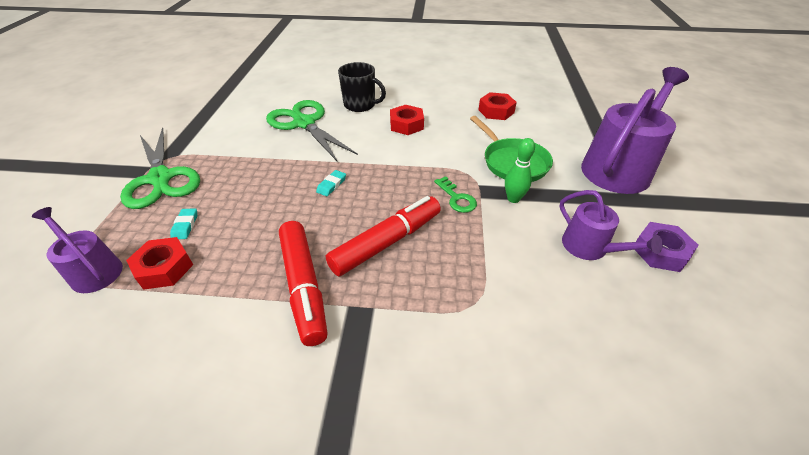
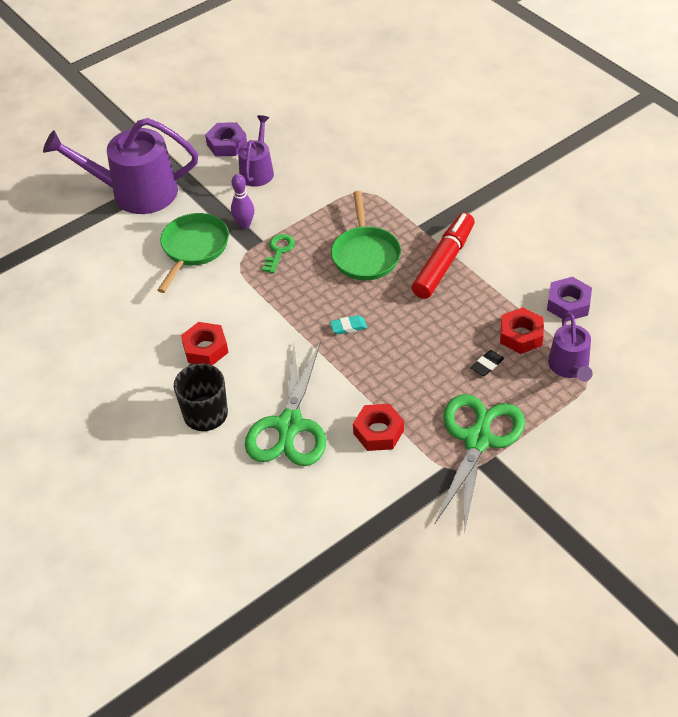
camera: 130 degrees left, 5 degrees up
(120, 336) = (568, 304): none -> purple nut
(185, 226) = (487, 365): turquoise eraser -> black eraser
(387, 242) = (365, 254): red marker -> green pan
(496, 111) = (107, 305): red nut -> red nut (378, 432)
(513, 199) = (244, 224): green bowling pin -> purple bowling pin

